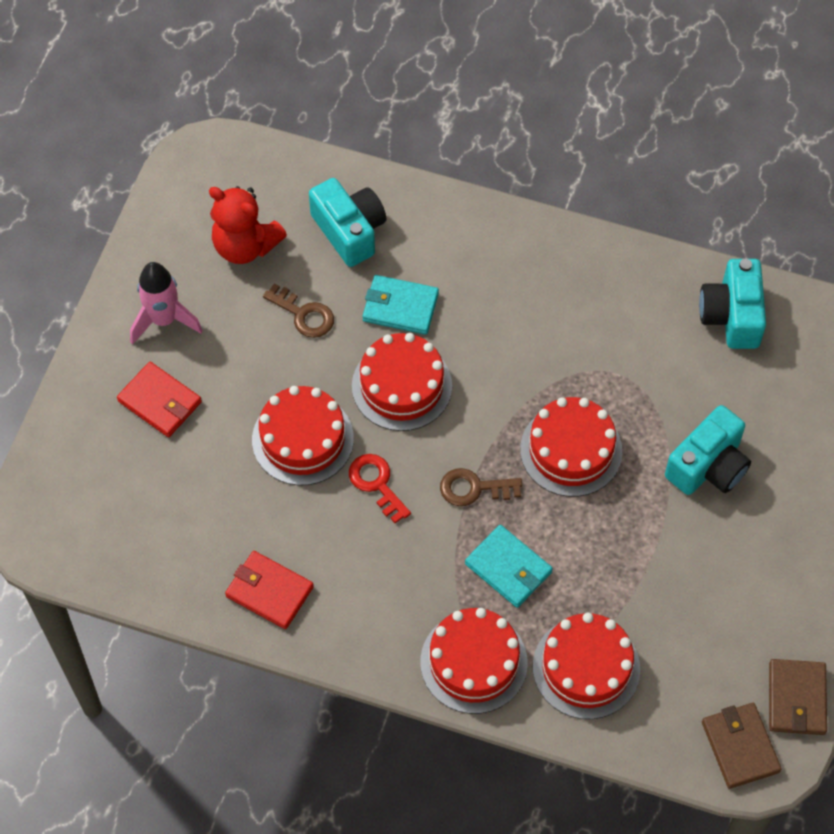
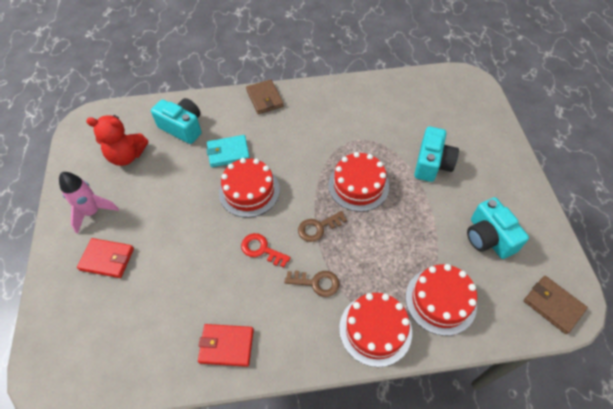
camera: 25 degrees left, 5 degrees down
(302, 439) = (205, 243): red cake -> none
(304, 315) = (176, 177): brown key -> brown key (316, 283)
(508, 568) = (362, 263): turquoise wallet -> none
(732, 315) = (396, 93): turquoise camera -> turquoise camera (488, 237)
(796, 699) = (560, 262): brown wallet -> brown wallet (264, 98)

